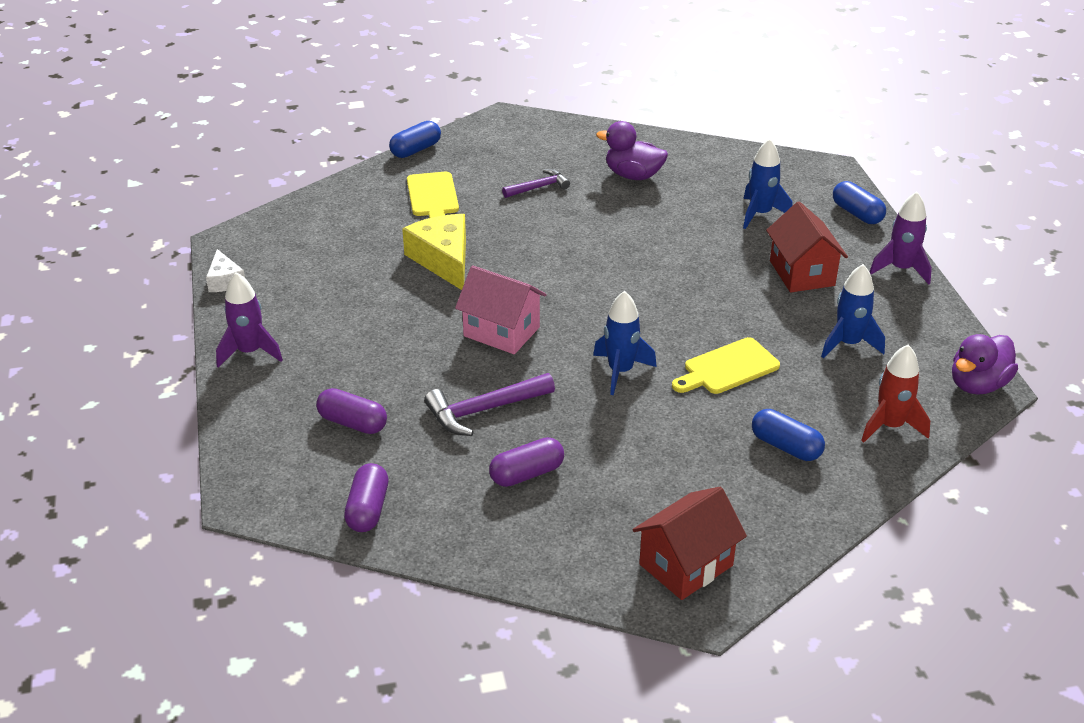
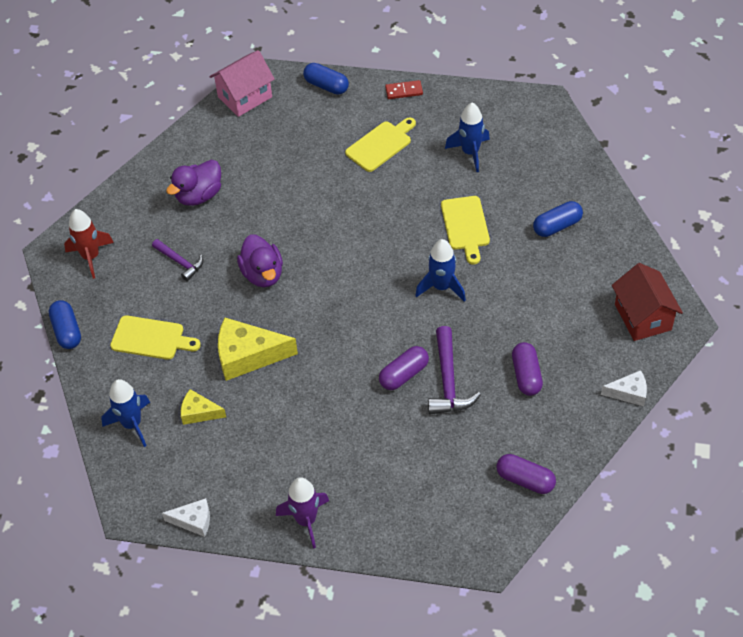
camera: 65 degrees left, 15 degrees up
(352, 423) = (427, 468): purple capsule -> purple capsule (404, 374)
(356, 249) = (199, 412): none -> yellow cheese
(501, 332) = (361, 344): pink house -> pink house (245, 97)
(538, 187) = (180, 262): purple hammer -> purple hammer turned 135 degrees clockwise
(549, 578) = (629, 393): none -> white cheese
(760, 214) = (296, 139): blue rocket -> blue rocket (132, 424)
(802, 273) = (381, 145): red house -> yellow cutting board
(857, 213) = (326, 86): blue capsule -> blue capsule turned 45 degrees clockwise
(890, 426) = (560, 166): red rocket -> red rocket (91, 257)
(901, 269) = (404, 91): purple rocket -> red domino
(977, 384) = (540, 107): purple duck -> purple duck (263, 274)

